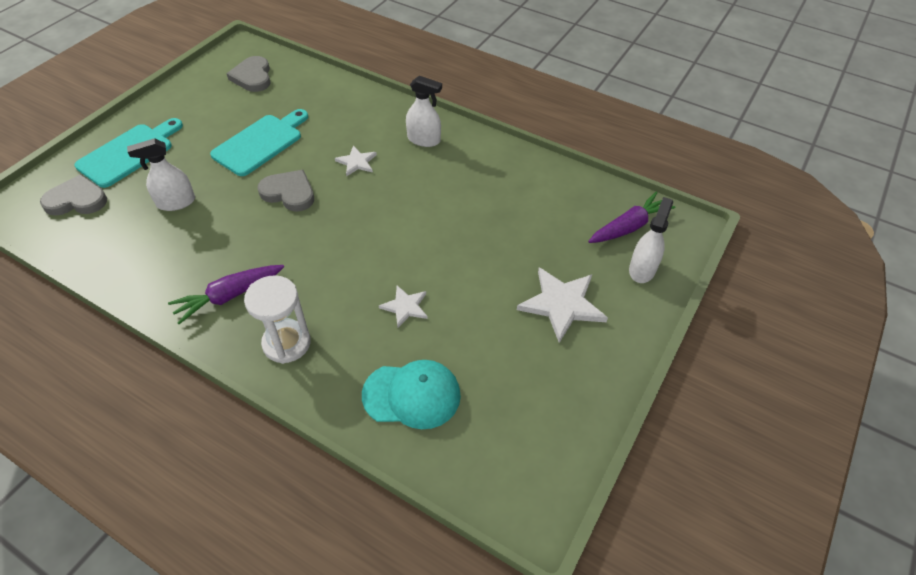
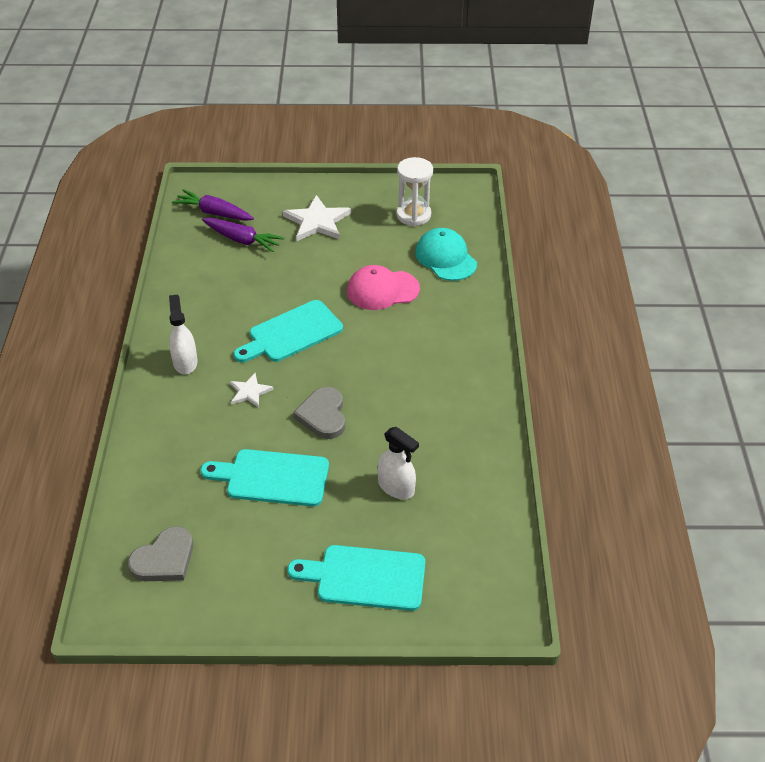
camera: 120 degrees left, 5 degrees down
(77, 200) = (454, 567): grey heart -> none
(229, 296) = (456, 385): purple carrot -> purple carrot (242, 240)
(286, 343) = (463, 332): white hourglass -> white hourglass (413, 215)
(401, 213) = (292, 333): none -> turquoise cutting board
(405, 307) = (382, 290): white star -> pink cap
(642, 269) = (254, 196): white spray bottle -> none

